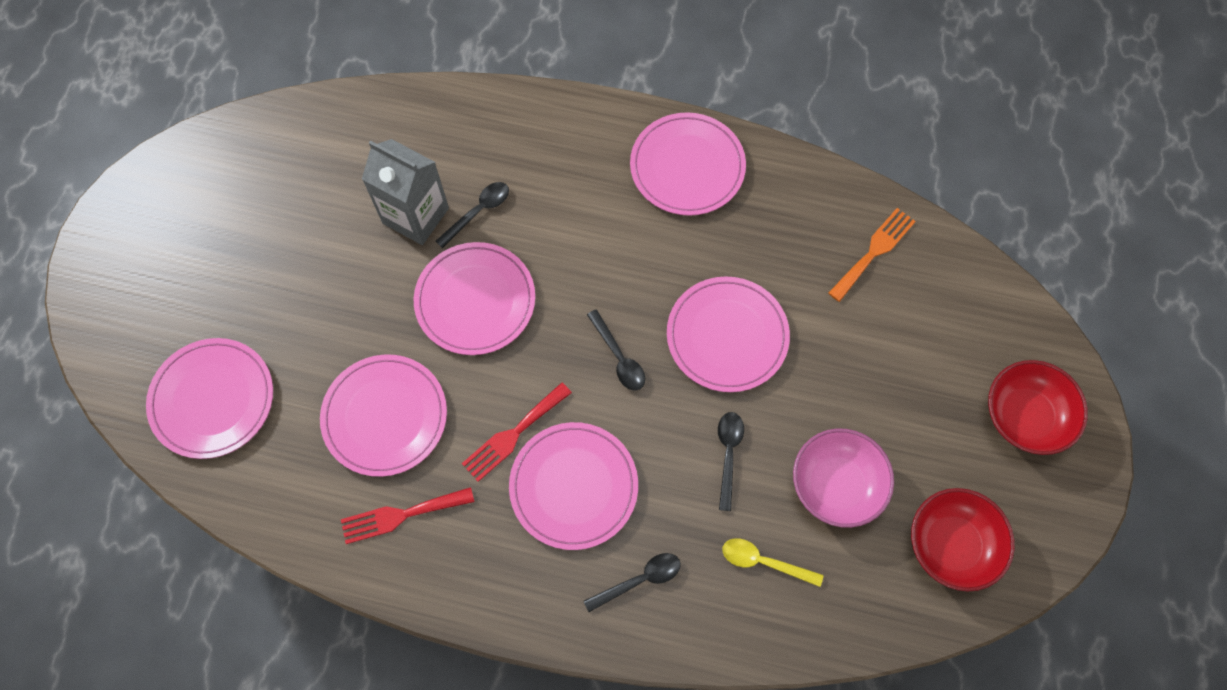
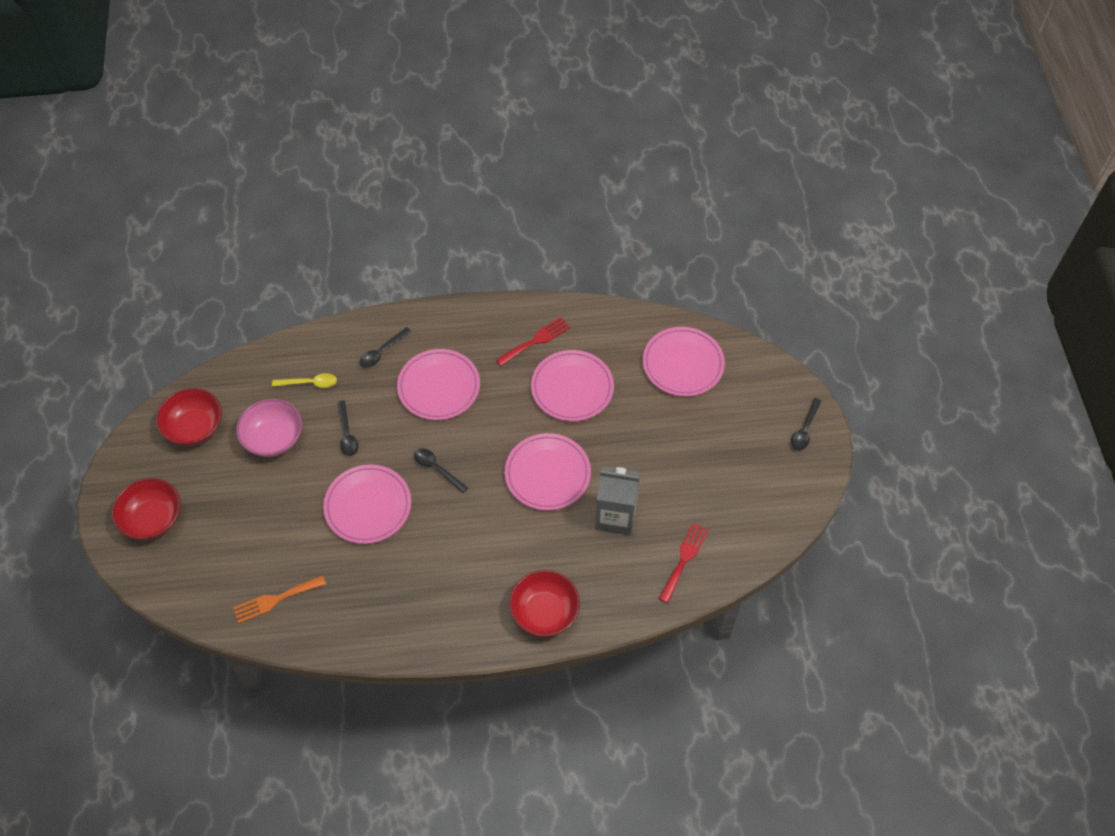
camera: 160 degrees right, 10 degrees down
(478, 212) = (573, 533): black spoon -> black spoon (804, 429)
(513, 434) = (487, 403): red fork -> red fork (684, 559)
(552, 133) = (544, 612): none -> red bowl
(687, 166) = (432, 619): pink plate -> none
(874, 251) = (275, 599): orange fork -> orange fork turned 45 degrees clockwise

